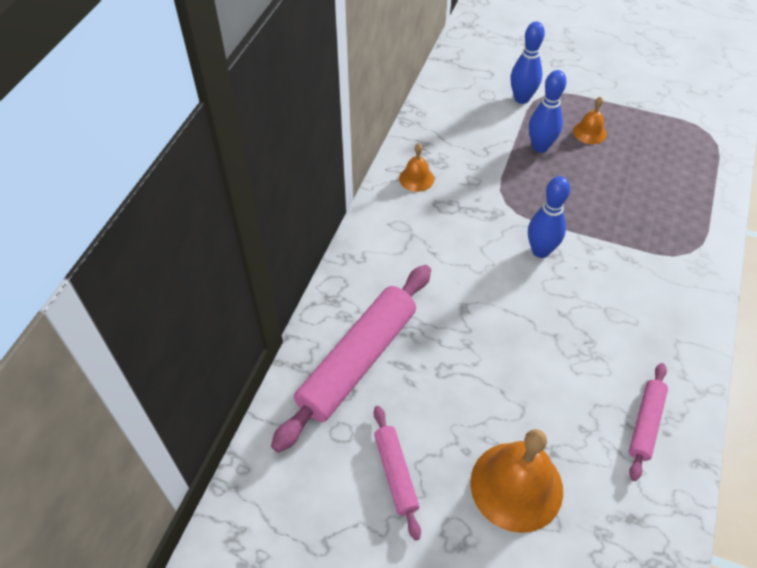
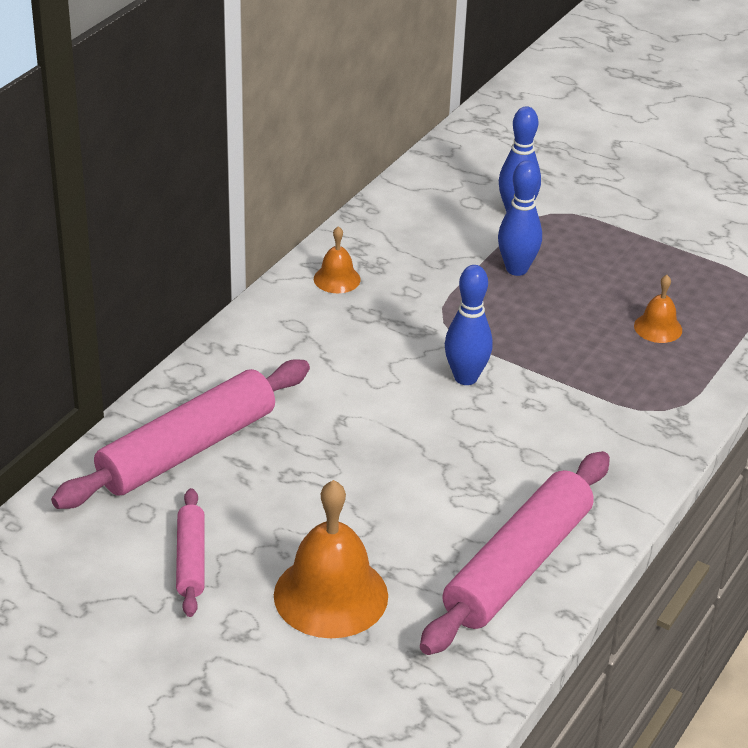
camera: 10 degrees right, 15 degrees down
(589, 132) = (592, 263): orange bell -> orange bell (658, 328)
(645, 423) = (518, 566): pink rolling pin -> pink rolling pin, size x1.95

